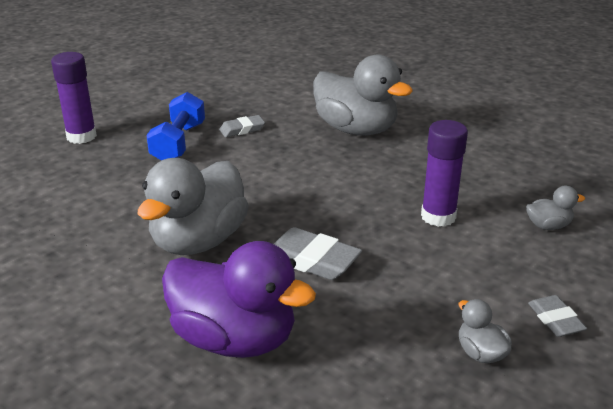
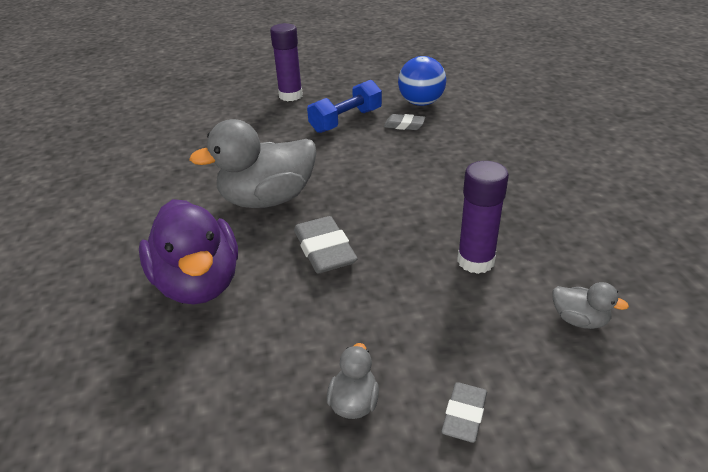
camera: 40 degrees right, 5 degrees up
(231, 104) = (421, 103): none -> blue ball
(356, 130) = (499, 156): grey duck -> none

